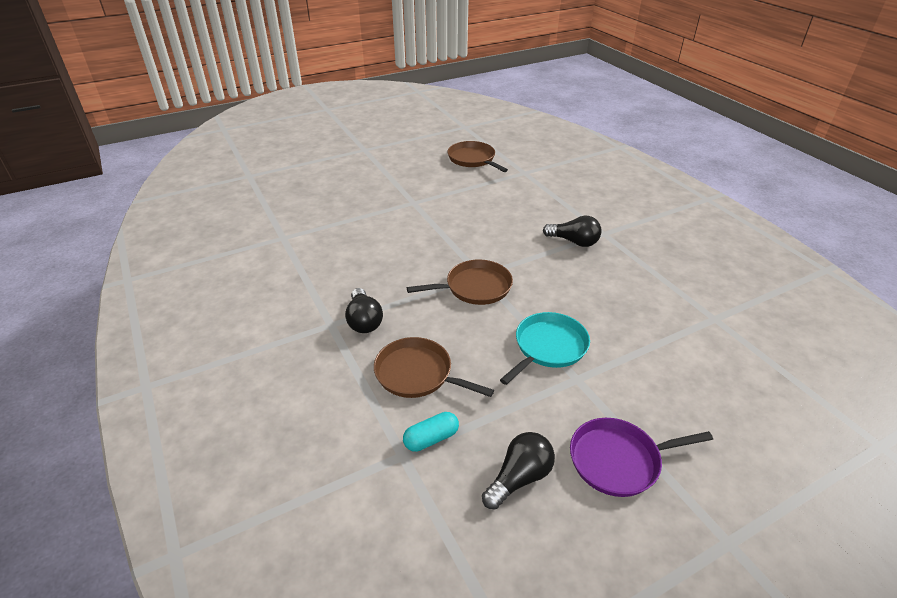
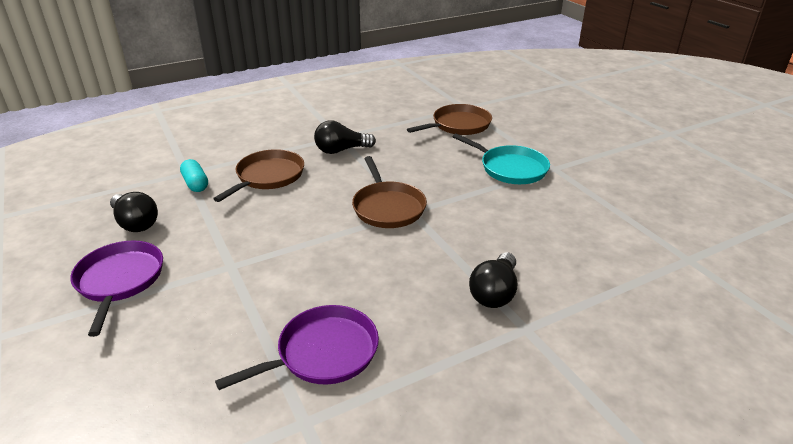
camera: 90 degrees right, 5 degrees down
(473, 159) = (701, 211): brown pan -> brown pan (458, 125)
(548, 347) = (282, 251): turquoise pan -> turquoise pan (510, 168)
(656, 314) = (323, 353): none -> purple pan

